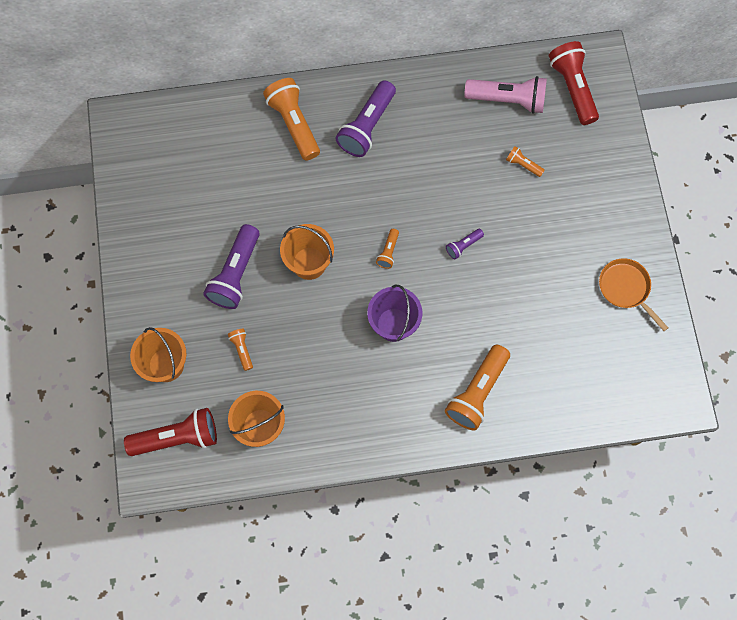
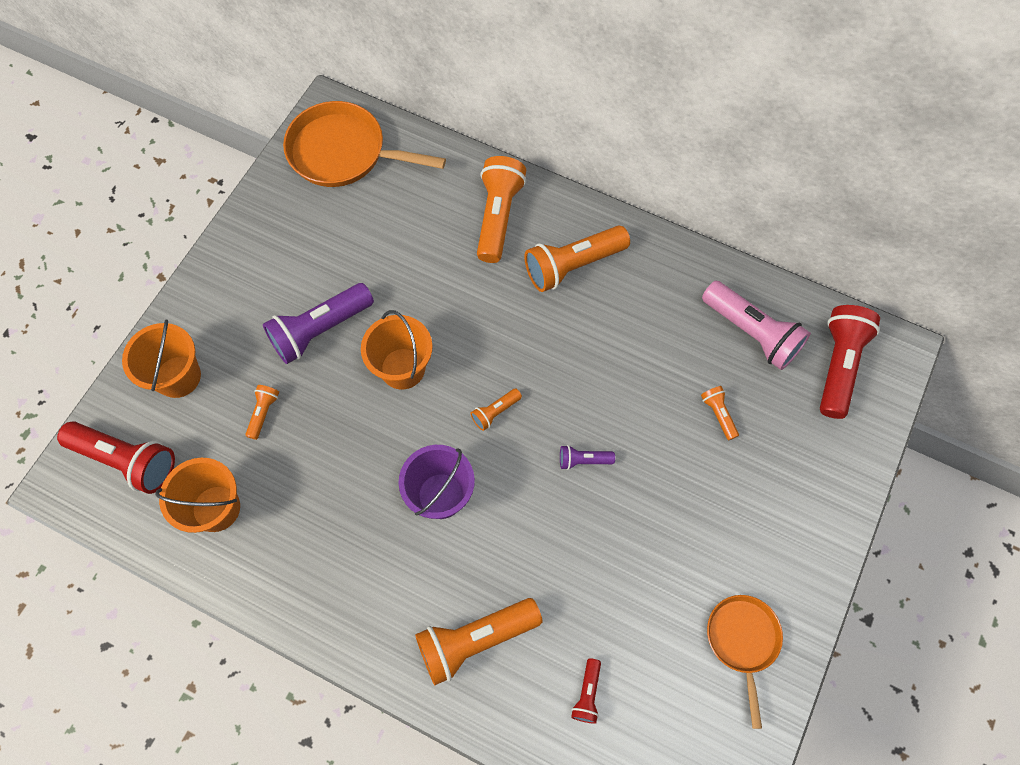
camera: 35 degrees right, 5 degrees down
(153, 145) = (343, 152): none -> orange pan
(367, 126) = (573, 265): purple flashlight -> orange flashlight
(561, 377) = (587, 694): none -> red flashlight

